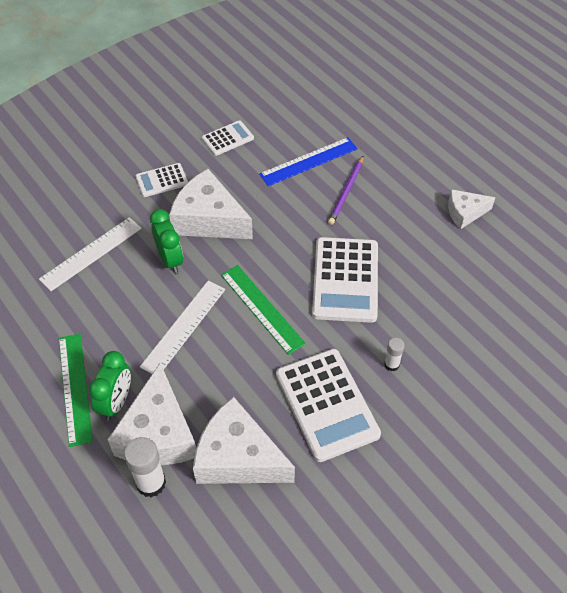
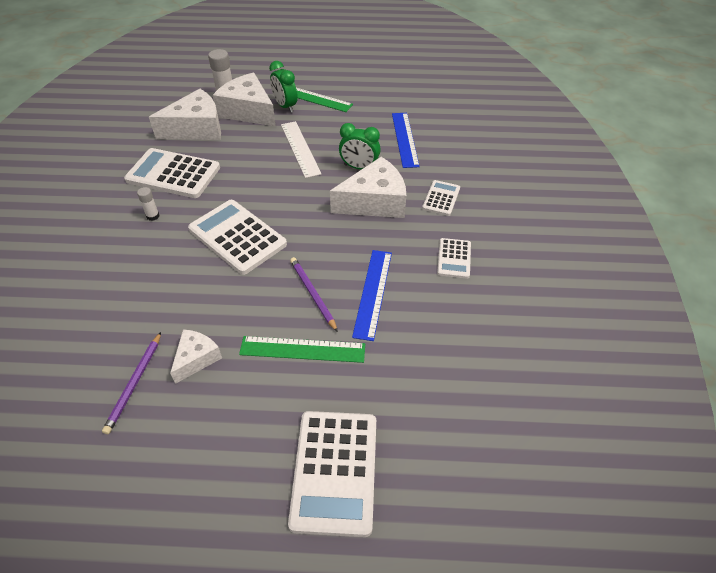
camera: 130 degrees right, 5 degrees down
(91, 253) = (404, 139): white ruler -> blue ruler
(262, 308) = (270, 185): green ruler -> green ruler (302, 349)
(445, 104) = (335, 471): none -> white calculator
(517, 229) = (135, 383): none -> purple pencil

